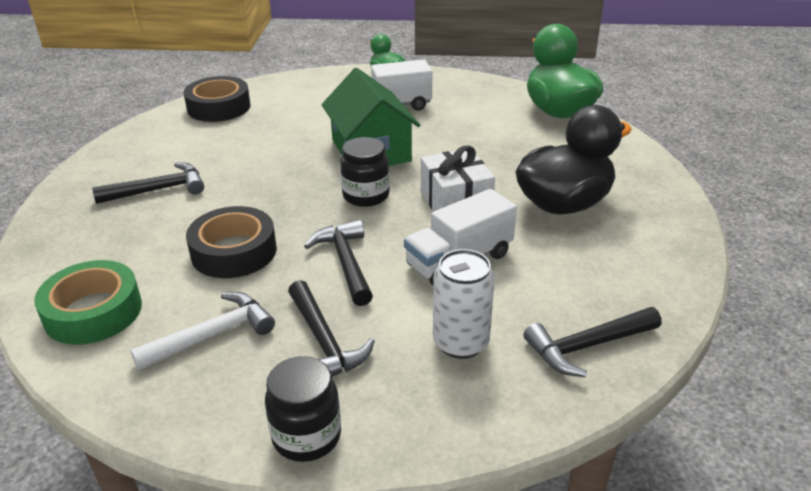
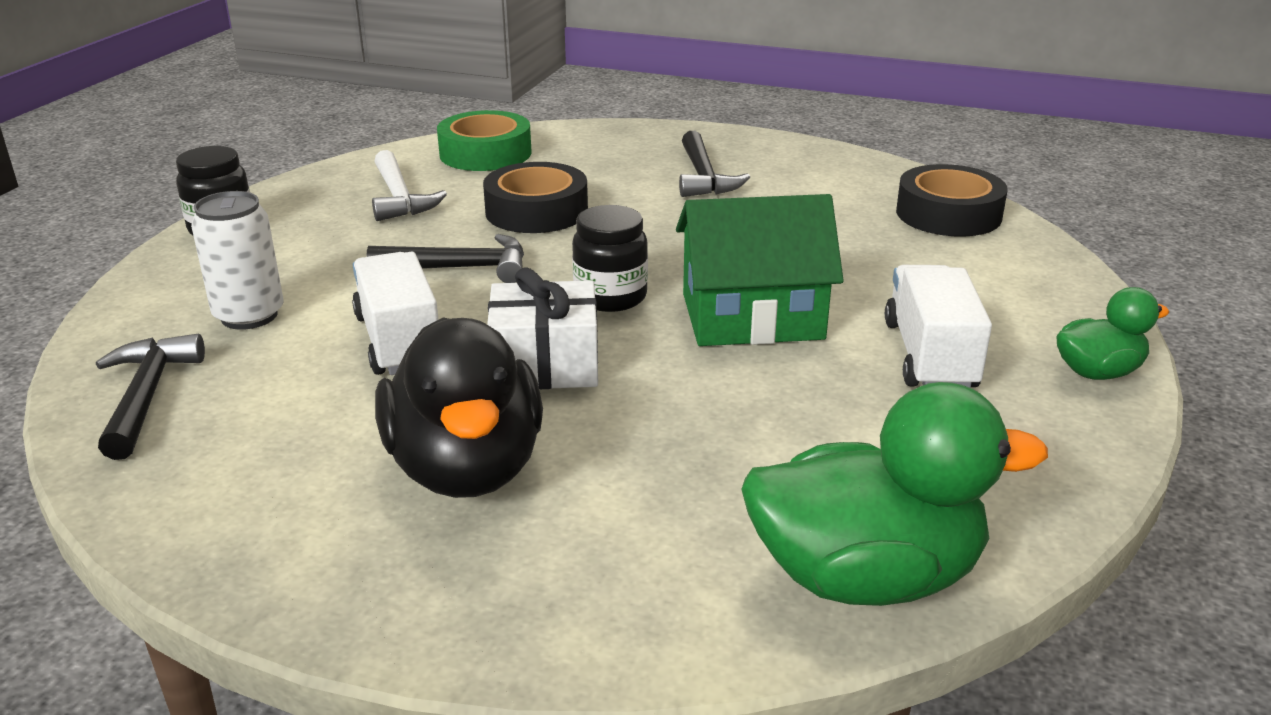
camera: 105 degrees right, 5 degrees down
(324, 342) = (333, 245): black hammer -> none

